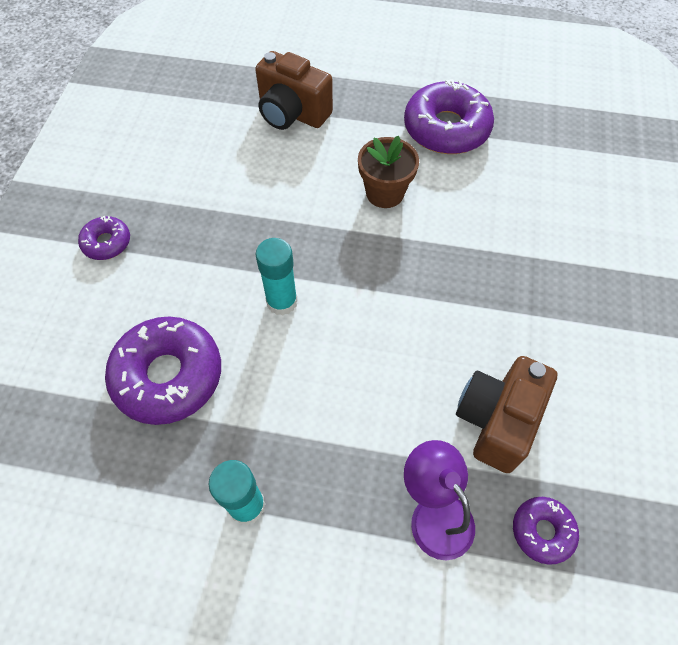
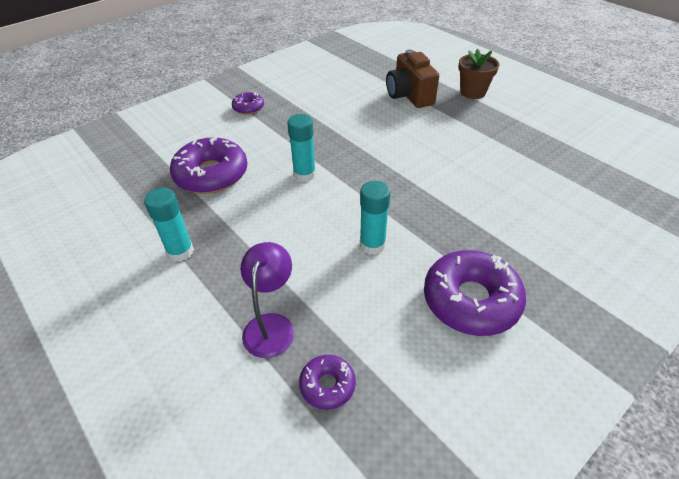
camera: 40 degrees right, 15 degrees down
(385, 193) = (425, 155): brown flower pot -> brown flower pot (472, 92)
(438, 345) = (372, 245): none -> turquoise glue stick
(446, 129) = (505, 142): purple donut -> purple donut (471, 300)
(496, 420) = (366, 305): brown camera -> none

